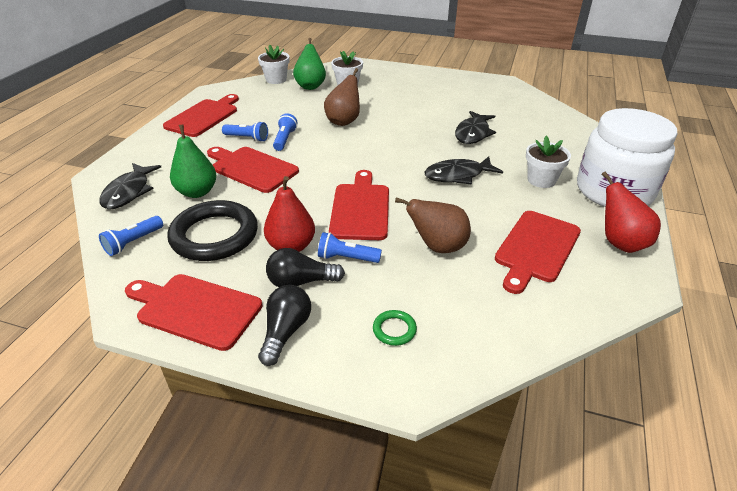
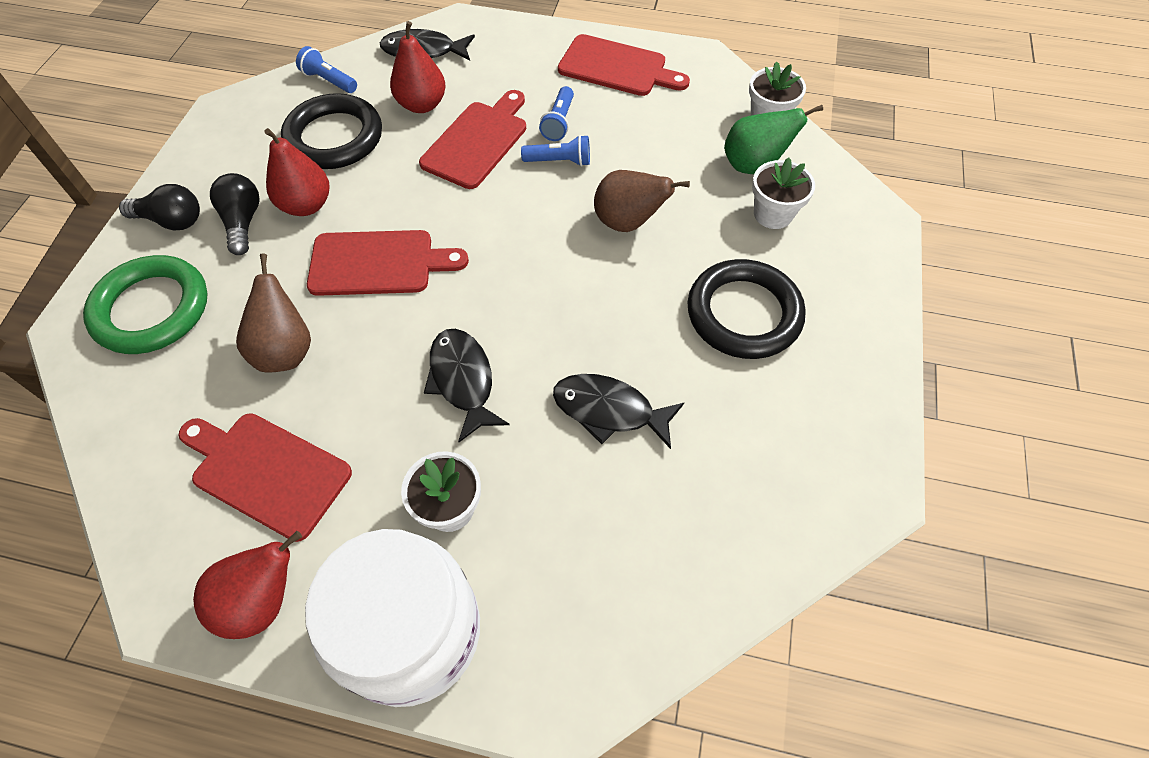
camera: 85 degrees right, 20 degrees up
(195, 309) = (217, 149): red cutting board -> none
(197, 192) = (422, 105): green pear -> red pear
(347, 258) = (277, 258): blue flashlight -> none
(394, 330) = (152, 309): green ring -> green ring, size x2.41
(412, 97) = (743, 313): none -> black ring

